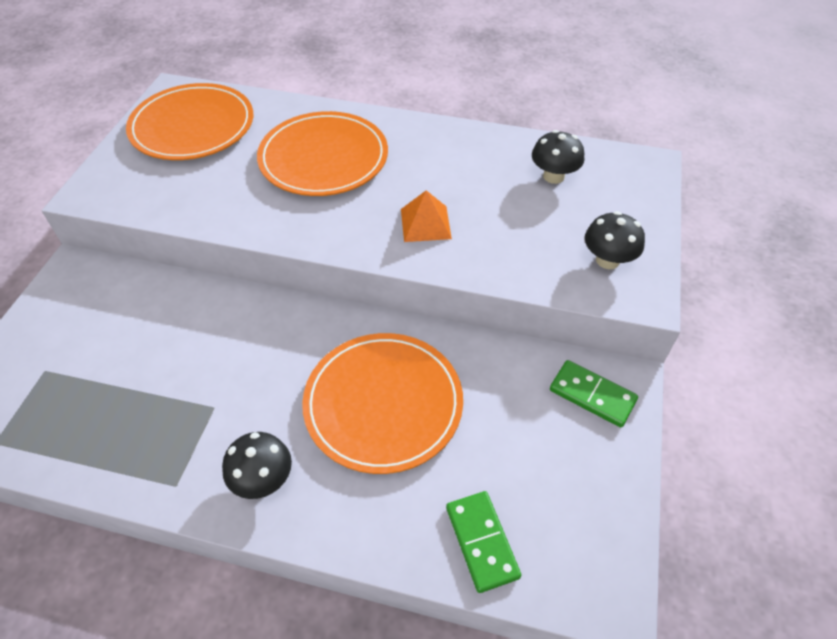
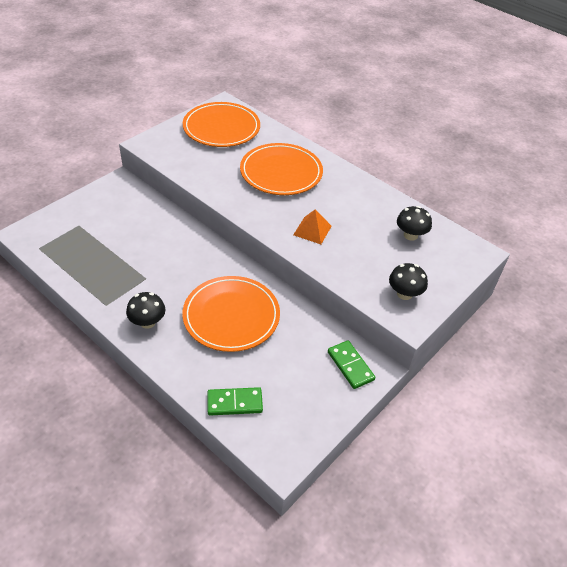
camera: 25 degrees right, 5 degrees down
(482, 542) = (234, 403): green domino -> green domino turned 75 degrees clockwise

